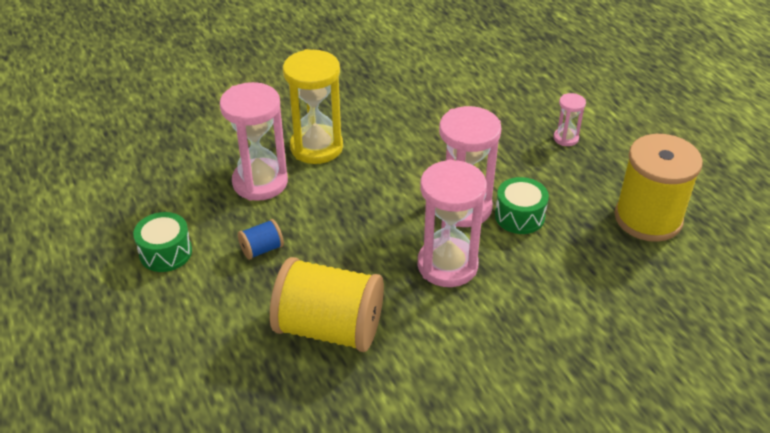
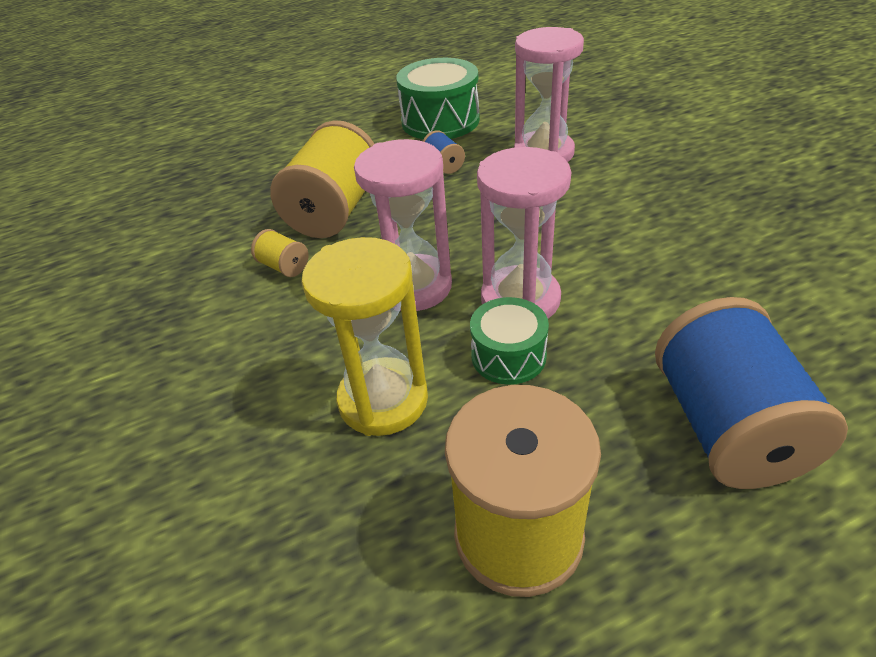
camera: 95 degrees right, 0 degrees up
(165, 252) = (440, 121): green drum -> green drum, size x1.67
(316, 147) = (614, 181): yellow hourglass -> yellow hourglass (383, 400)
(416, 356) = (284, 267): none -> yellow spool
(566, 138) = (727, 428): pink hourglass -> blue spool

